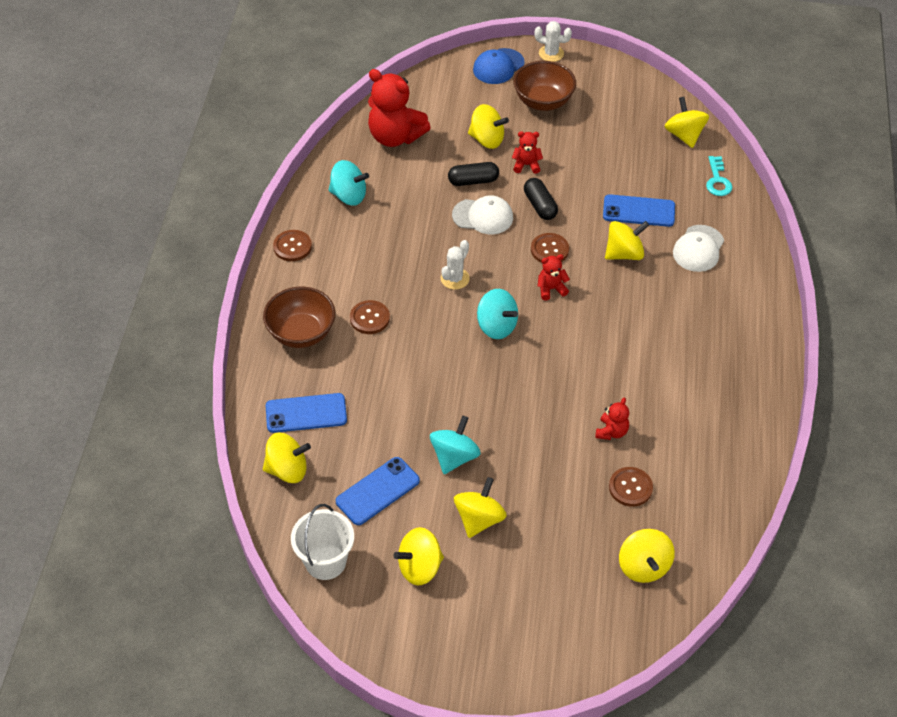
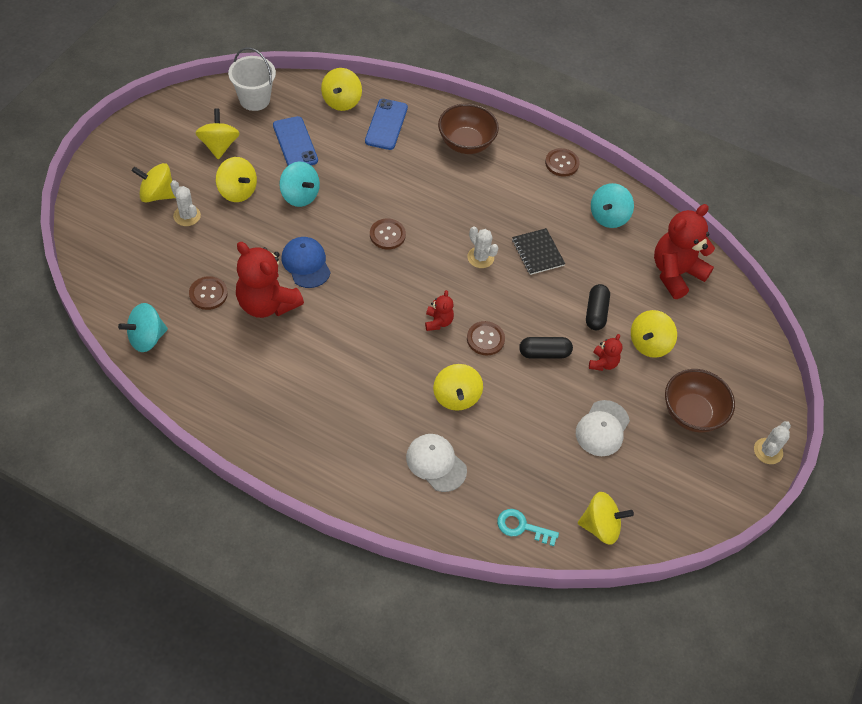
camera: 105 degrees right, 5 degrees up
(369, 318) = (462, 188): brown button -> brown button (387, 235)
(424, 237) = (537, 252): none -> black notebook
(483, 216) = (547, 304): white cap -> white cap (602, 428)
(496, 326) = (414, 267): turquoise spinning top -> turquoise spinning top (147, 338)
(498, 66) = (757, 393): blue cap -> blue cap (306, 263)
(541, 553) = (187, 216): none -> white cactus
(611, 432) = (267, 303): red teddy bear -> red teddy bear, size x2.11
(638, 211) = (506, 433): blue phone -> none
(643, 566) = (136, 273): yellow spinning top -> yellow spinning top (157, 194)

